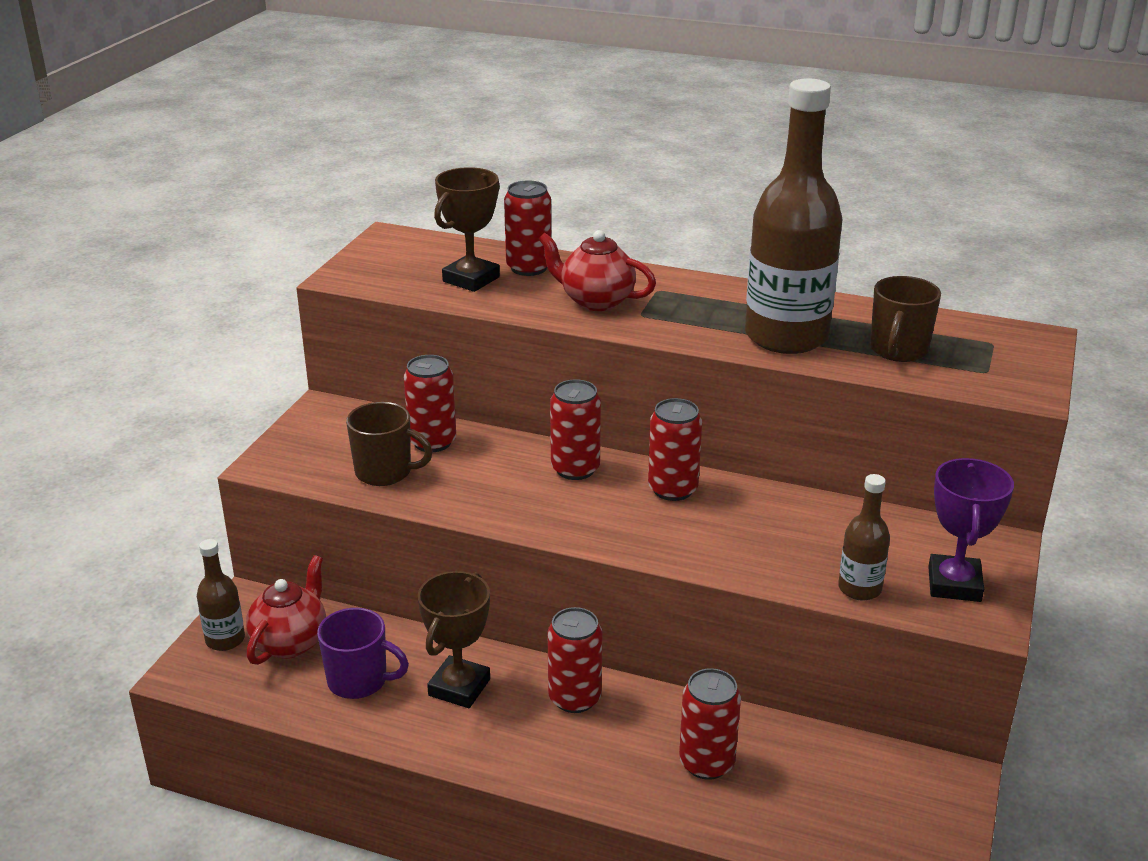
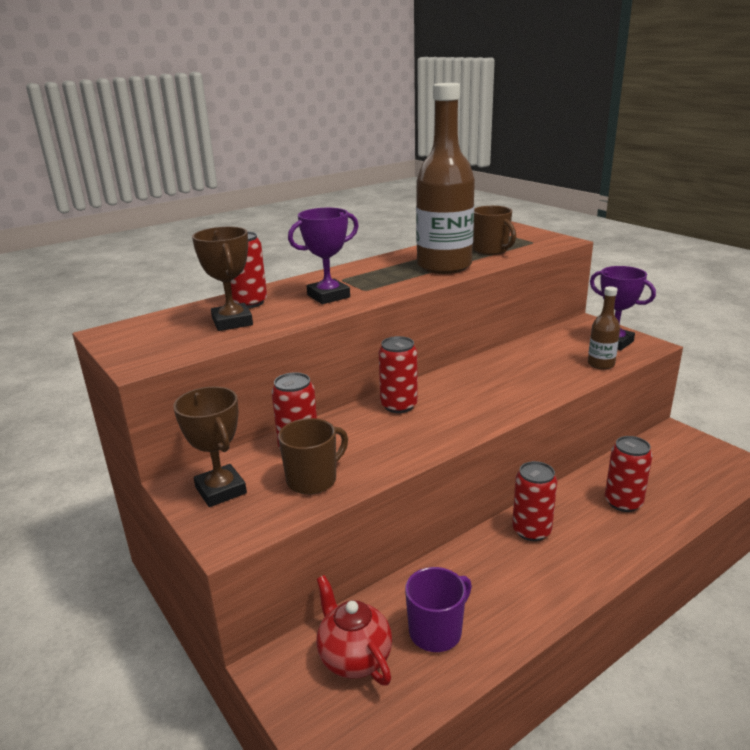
camera: 55 degrees left, 5 degrees down
(225, 640) = (311, 704): brown bottle -> none
(459, 687) = (483, 579): brown trophy -> brown trophy (220, 490)
(596, 301) = (328, 296): red teapot -> purple trophy
(672, 489) = (456, 383): red can -> none

